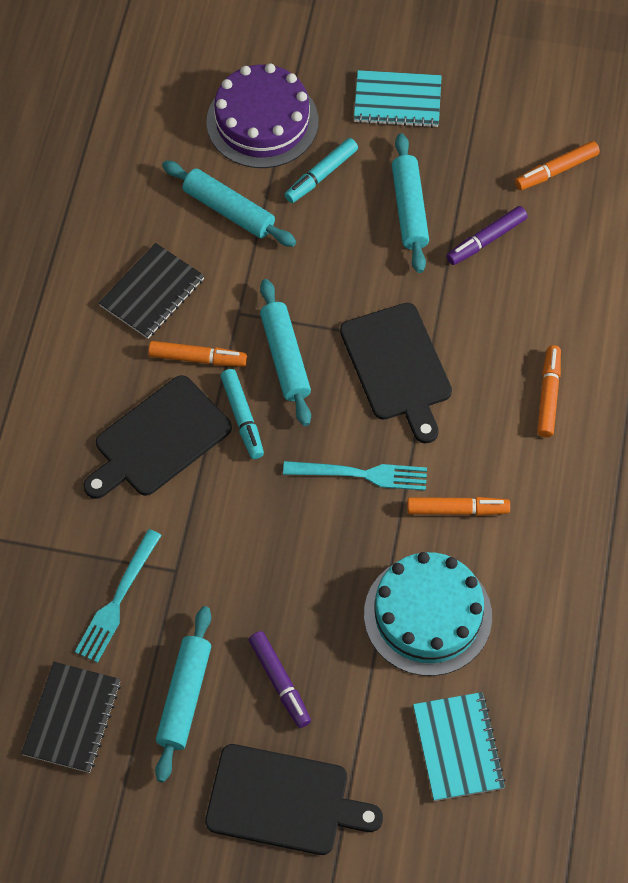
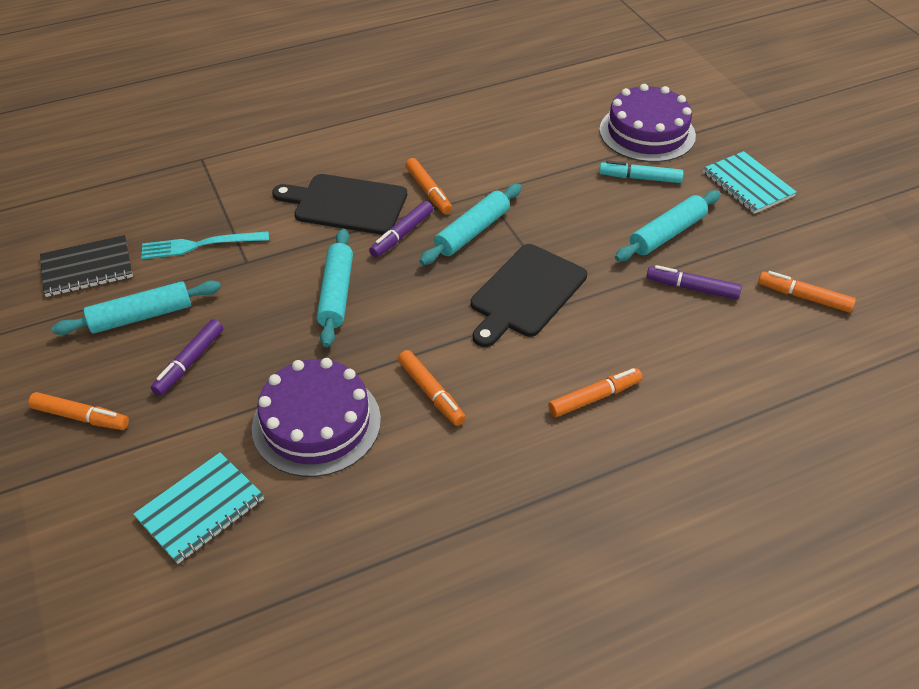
camera: 55 degrees right, 15 degrees down
(152, 293) = (458, 148): black notebook -> none
(229, 210) = (560, 151): turquoise rolling pin -> turquoise rolling pin (336, 293)
(242, 417) = (402, 235): turquoise marker -> purple marker
(284, 801) = (81, 417): black cutting board -> orange marker
(361, 474) = (412, 319): turquoise fork -> none
(427, 615) = (316, 423): turquoise cake -> purple cake

